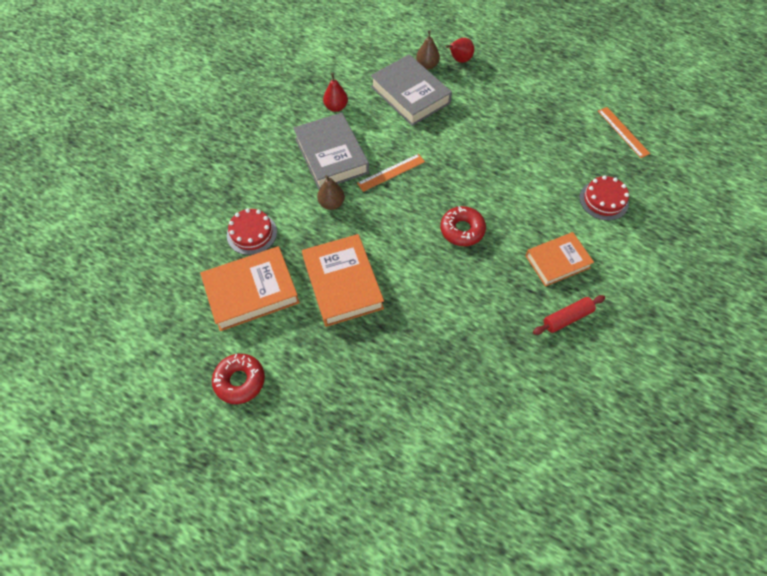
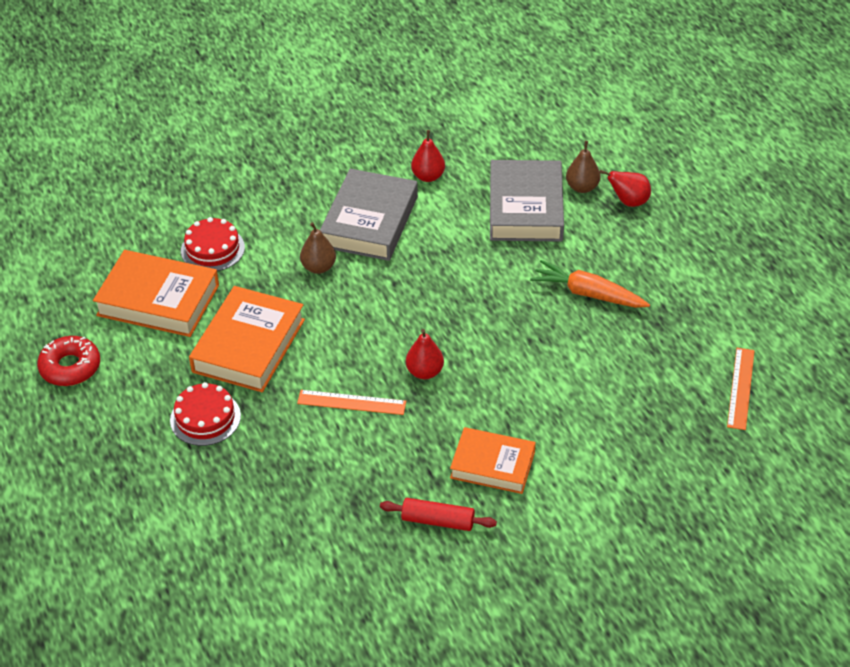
camera: 40 degrees right, 15 degrees down
(391, 172) = (413, 273): orange ruler -> orange ruler (351, 402)
(462, 230) = (424, 372): red donut -> red pear
(495, 126) = (587, 294): none -> orange carrot
(603, 200) = (623, 441): red cake -> red cake (205, 418)

